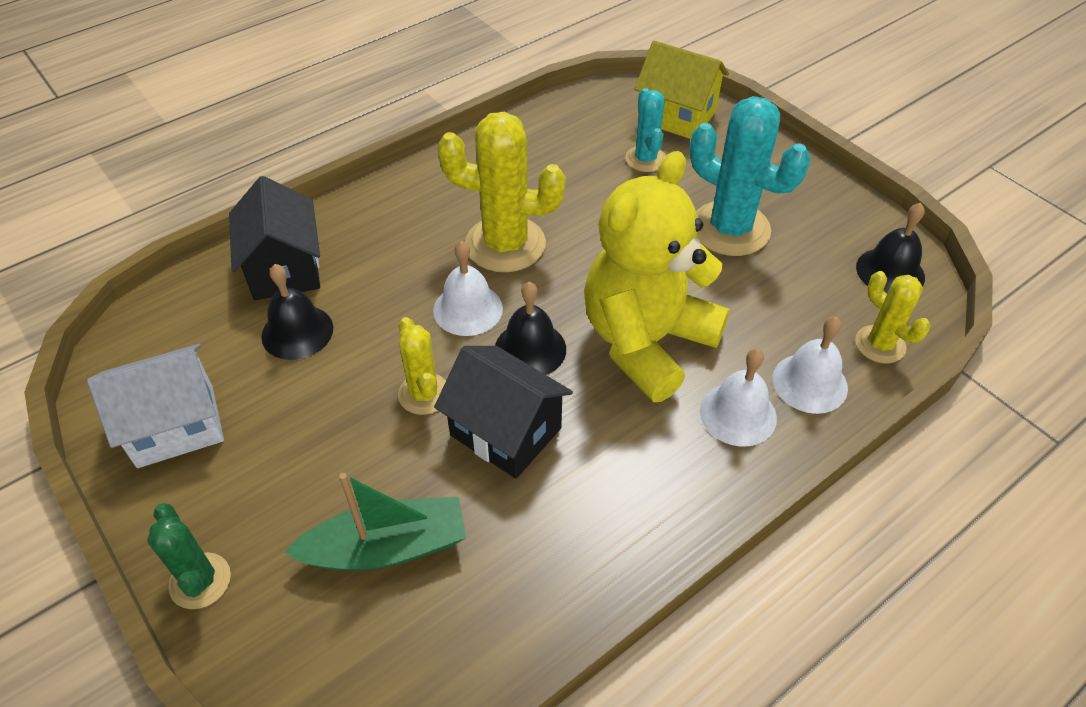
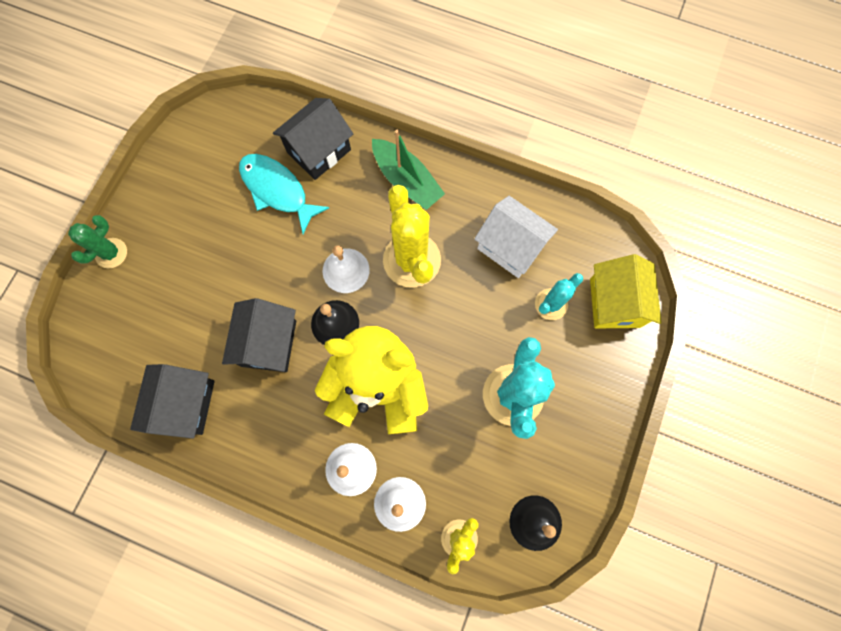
camera: 60 degrees right, 25 degrees up
(176, 426) = (187, 177): white house -> white house (510, 246)
(297, 332) = (277, 190): black bell -> turquoise fish
(387, 547) = (169, 326): green boat -> green boat (406, 181)
(424, 394) = (271, 285): yellow cactus -> none
(525, 577) = (185, 404): none -> black house

